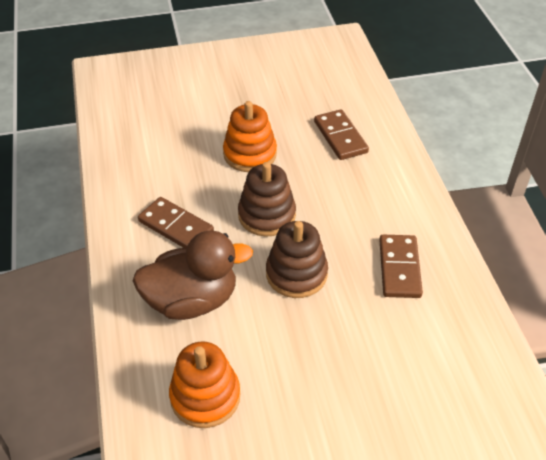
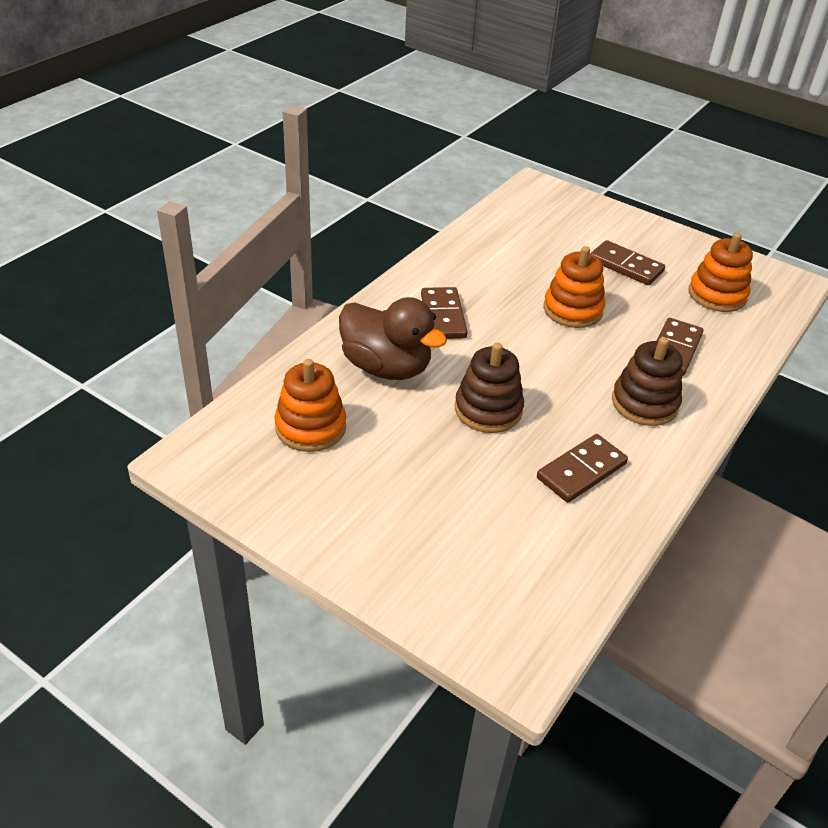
camera: 45 degrees right, 5 degrees down
(239, 95) = (625, 266): none -> brown domino
(267, 215) = (523, 357): brown stacking toy -> brown stacking toy (644, 403)
(314, 78) = (717, 295): none -> orange stacking toy

